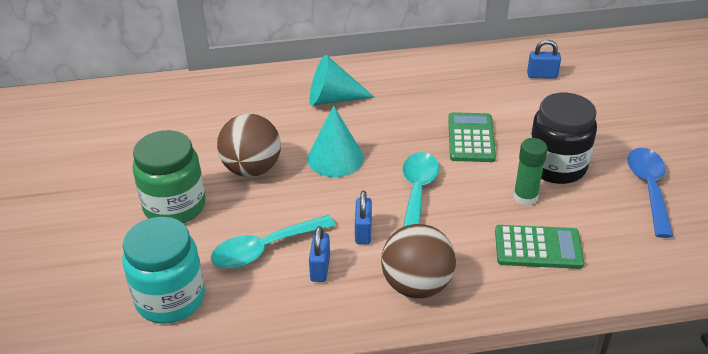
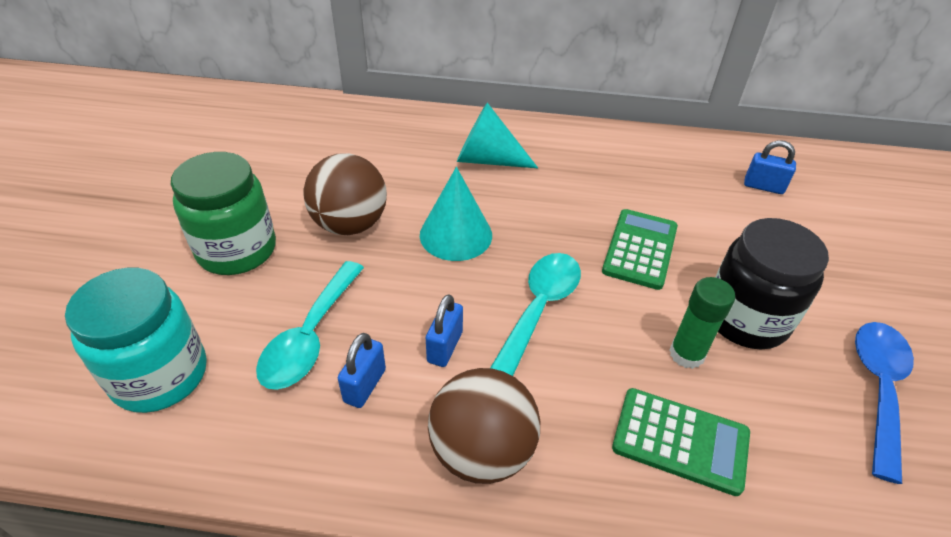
camera: 15 degrees right, 5 degrees up
(265, 249) = (310, 336): turquoise spoon -> turquoise spoon turned 60 degrees counterclockwise

